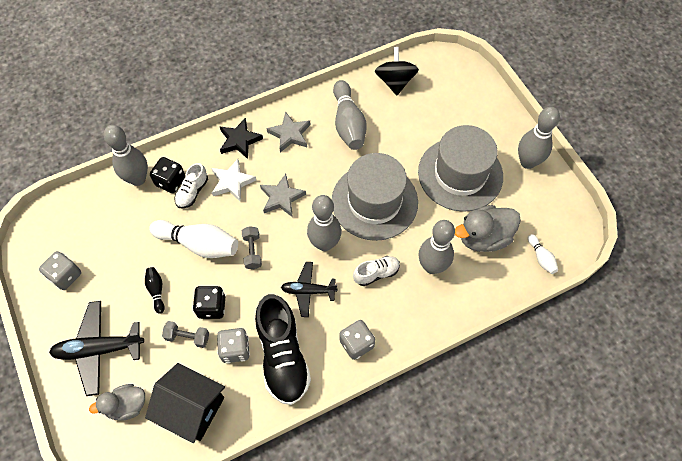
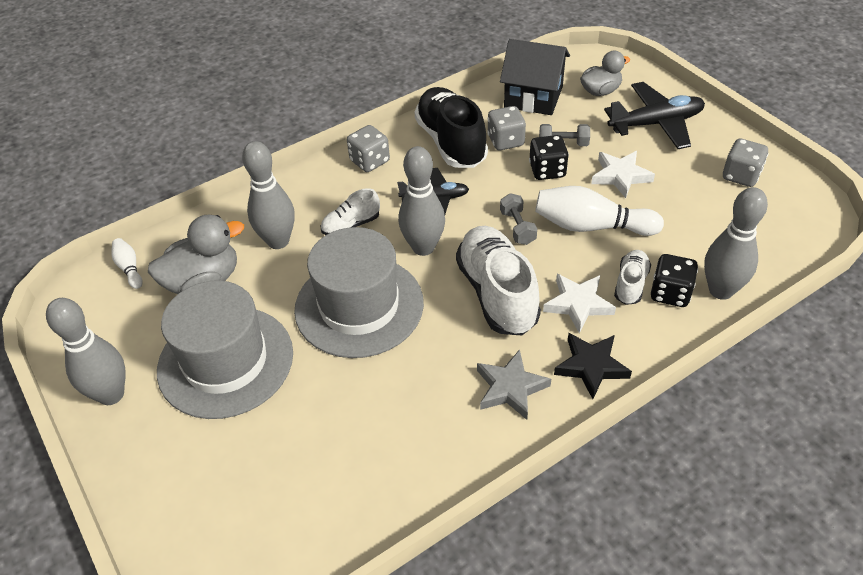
camera: 175 degrees right, 15 degrees down
(156, 291) = (620, 176): black bowling pin -> white star
(282, 198) = (497, 293): grey star -> white shoe
(348, 123) = (414, 420): grey bowling pin -> none
(395, 81) = (333, 518): black spinning top -> none

